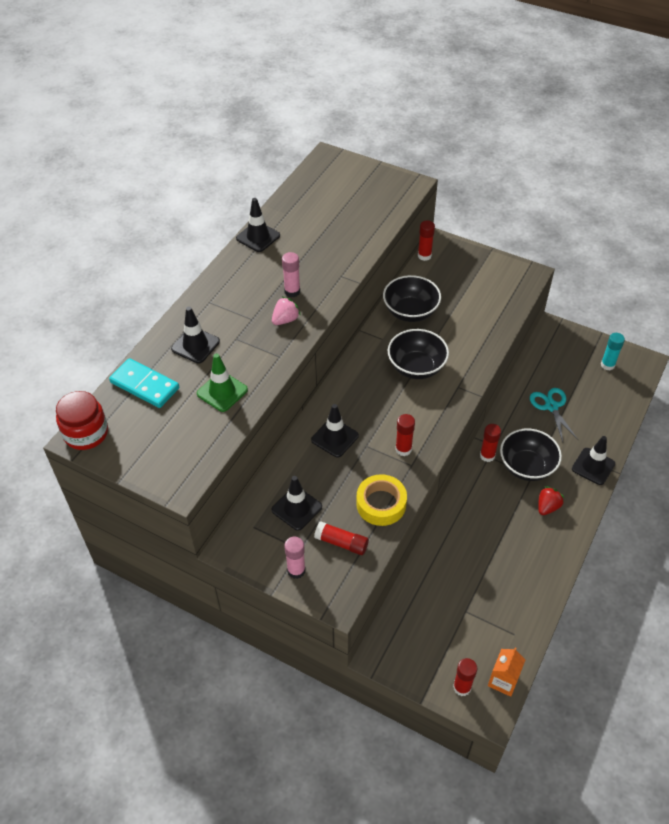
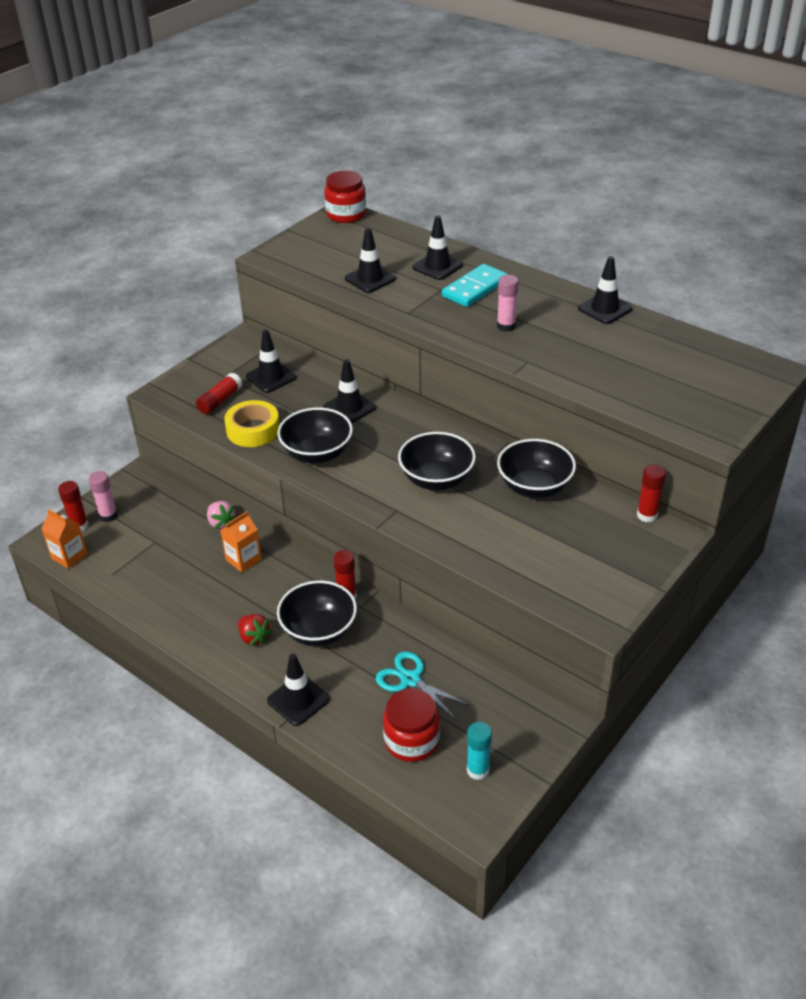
camera: 100 degrees right, 10 degrees down
(144, 385) = (392, 240): turquoise domino -> turquoise domino (475, 288)
(222, 392) = (370, 279): green traffic cone -> black traffic cone
(285, 320) = (461, 319): pink strawberry -> pink strawberry (221, 523)
(296, 570) = (203, 372): pink glue stick -> pink glue stick (108, 516)
(403, 449) = (317, 454): red glue stick -> black bowl
(468, 534) = (243, 559): none -> orange carton
(551, 406) = (410, 679): turquoise scissors -> turquoise scissors turned 135 degrees counterclockwise
(600, 399) = (411, 740): none -> red jar

